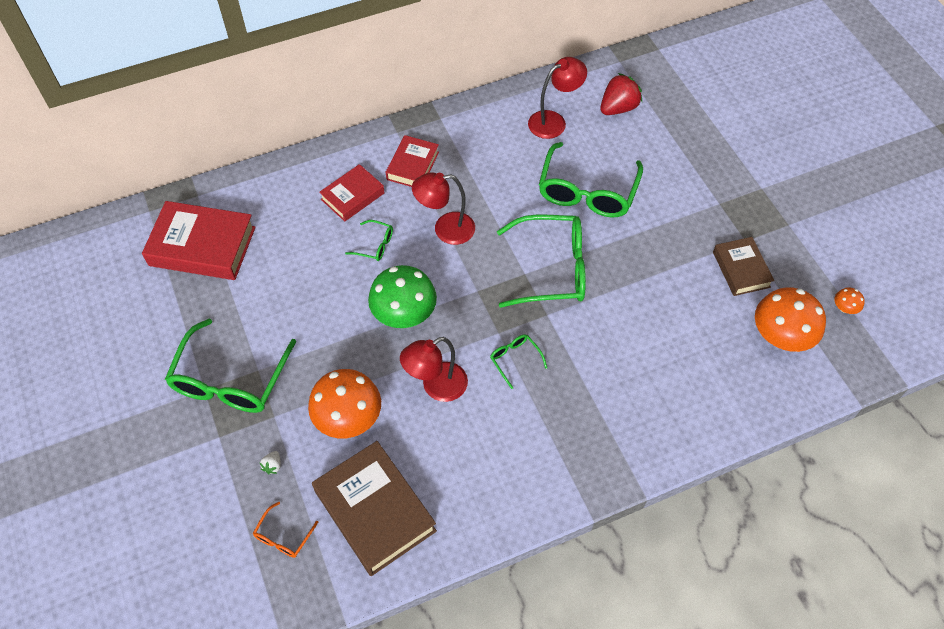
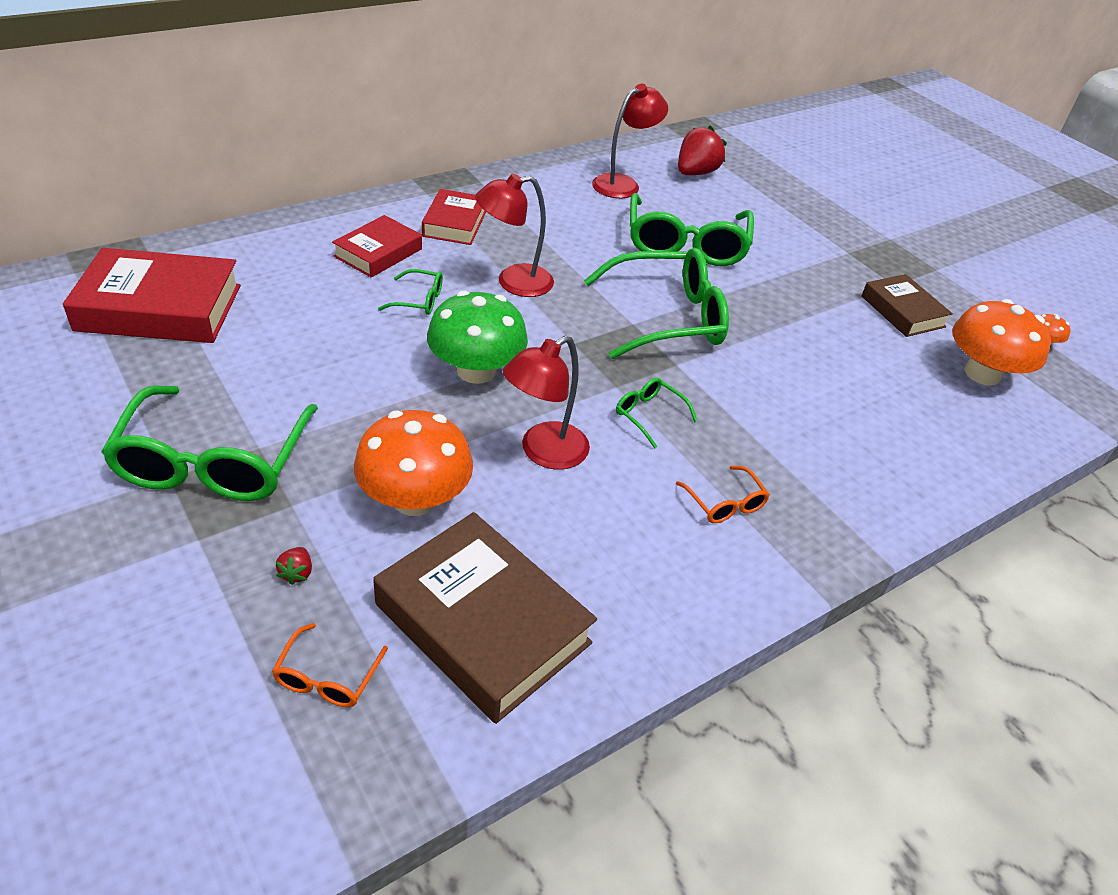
camera: 15 degrees left, 15 degrees down
(273, 466) = (297, 573): white strawberry -> red strawberry
(547, 437) = (725, 503): none -> orange glasses

